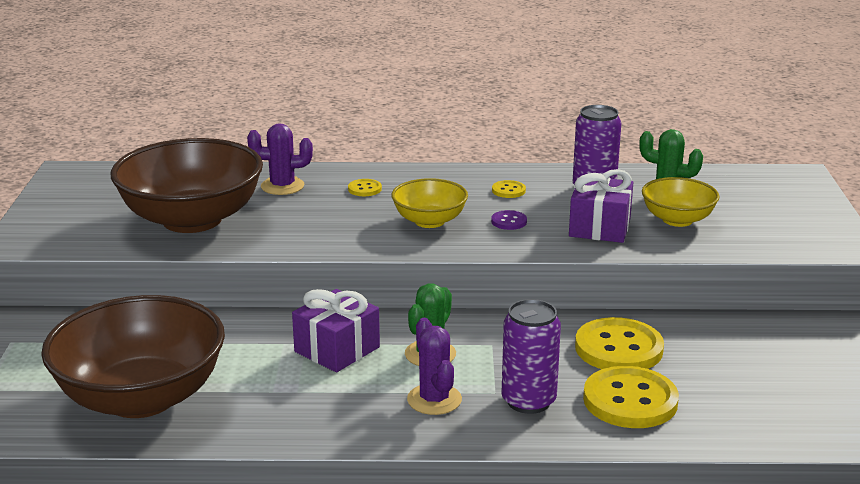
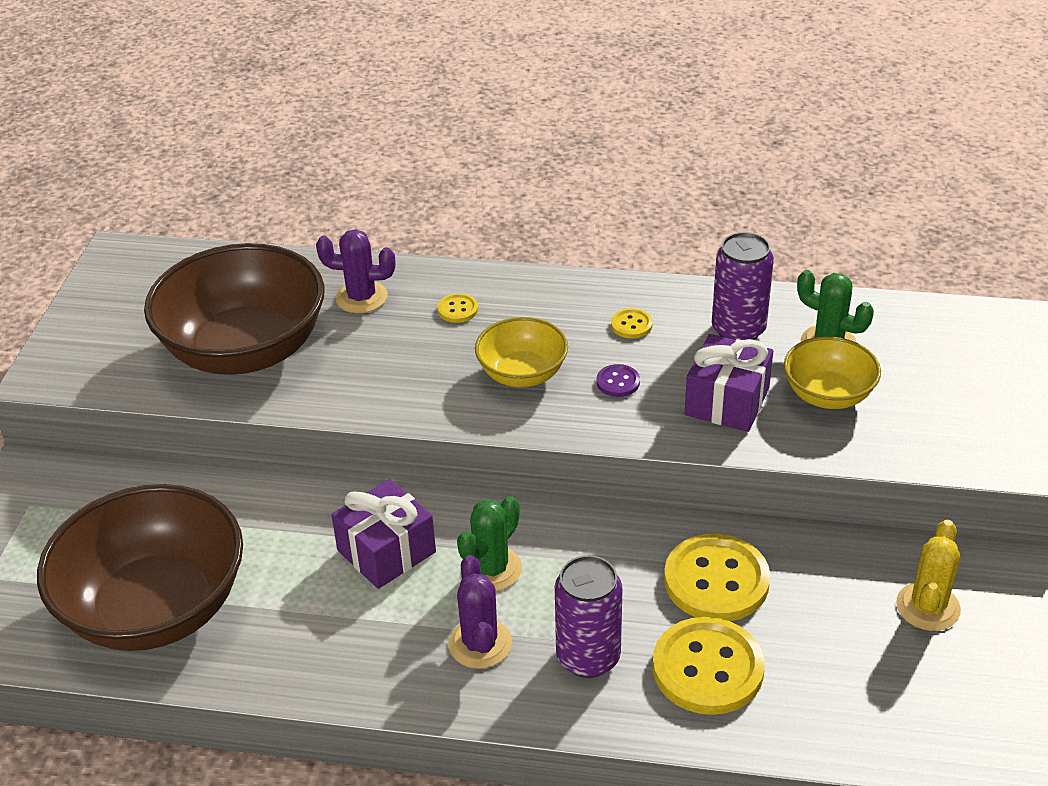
camera: 10 degrees right, 15 degrees up
(792, 352) = (928, 607): none -> yellow cactus

